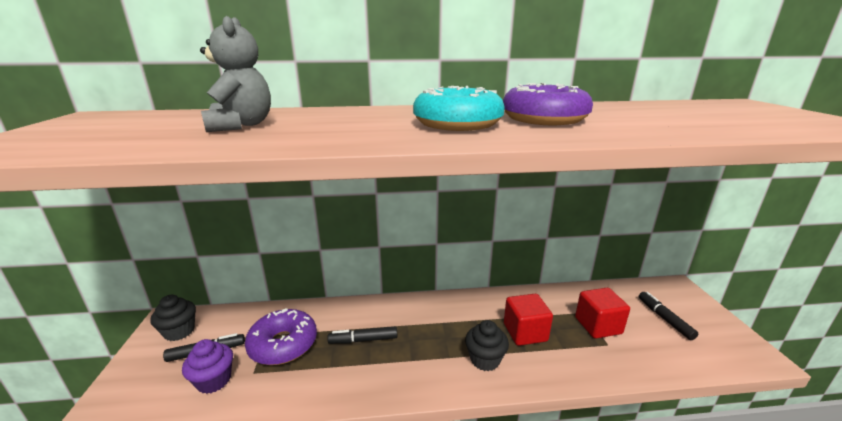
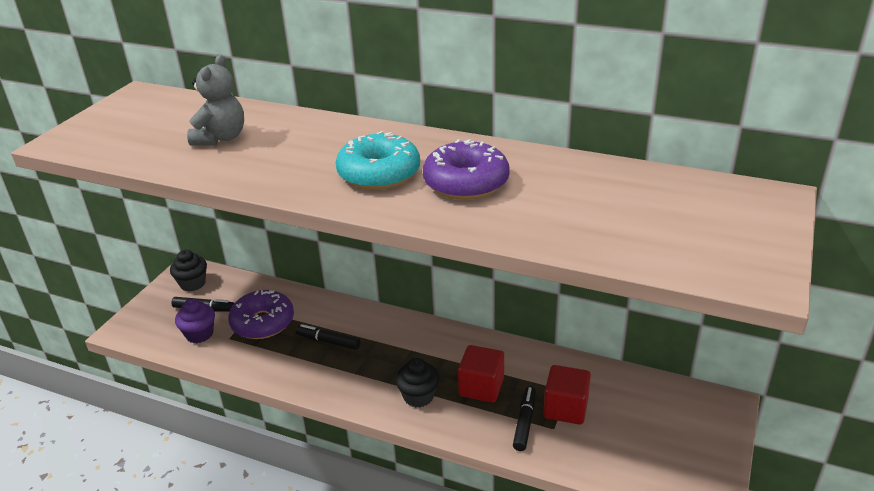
camera: 30 degrees right, 10 degrees up
(664, 318) = (653, 429): black marker -> black marker (524, 422)

